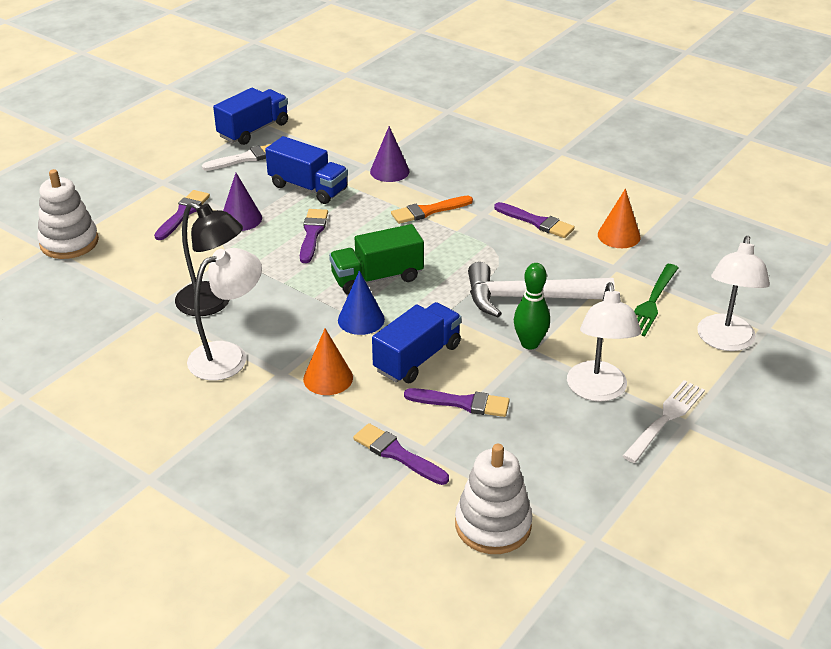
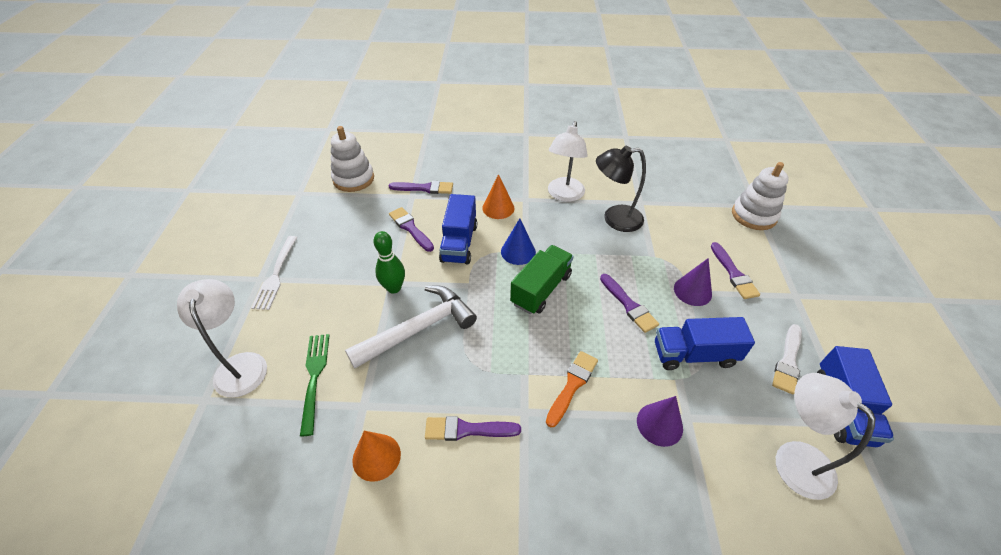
camera: 145 degrees right, 10 degrees up
(462, 403) = (410, 228): purple brush -> purple brush turned 75 degrees clockwise
(598, 391) = (329, 274): white lamp -> white lamp (793, 458)

